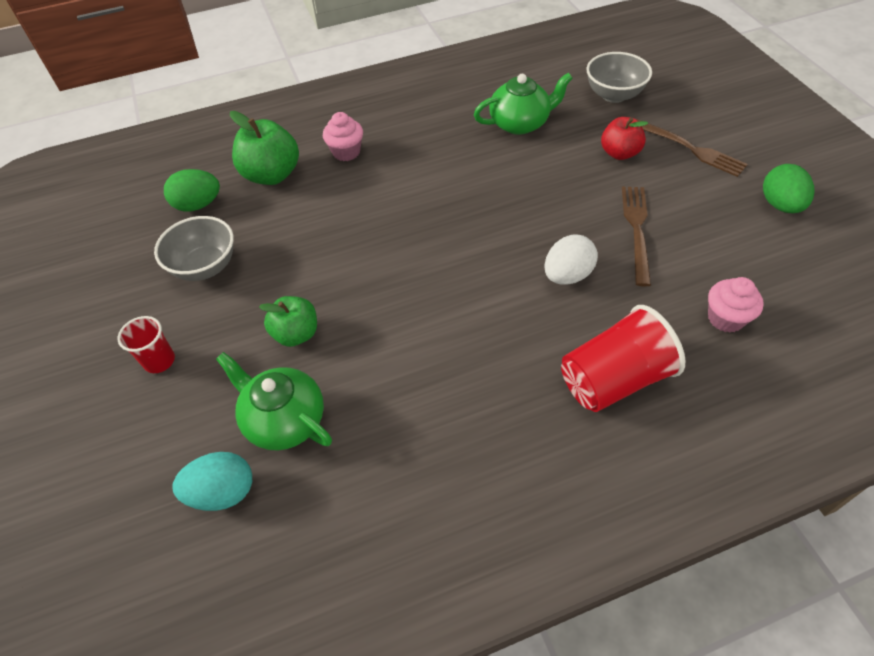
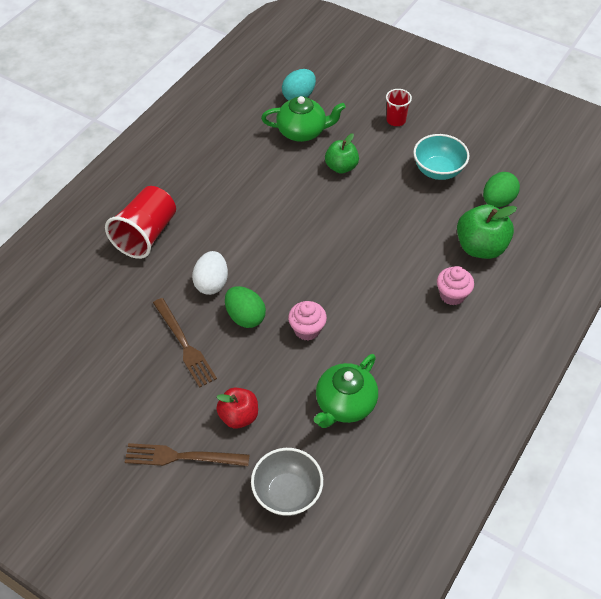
camera: 140 degrees right, 0 degrees up
(205, 267) = (438, 171): grey bowl -> turquoise bowl
(725, 318) = (94, 307): pink cupcake -> pink cupcake (307, 329)
(780, 205) = (84, 430): green egg -> green egg (245, 317)

